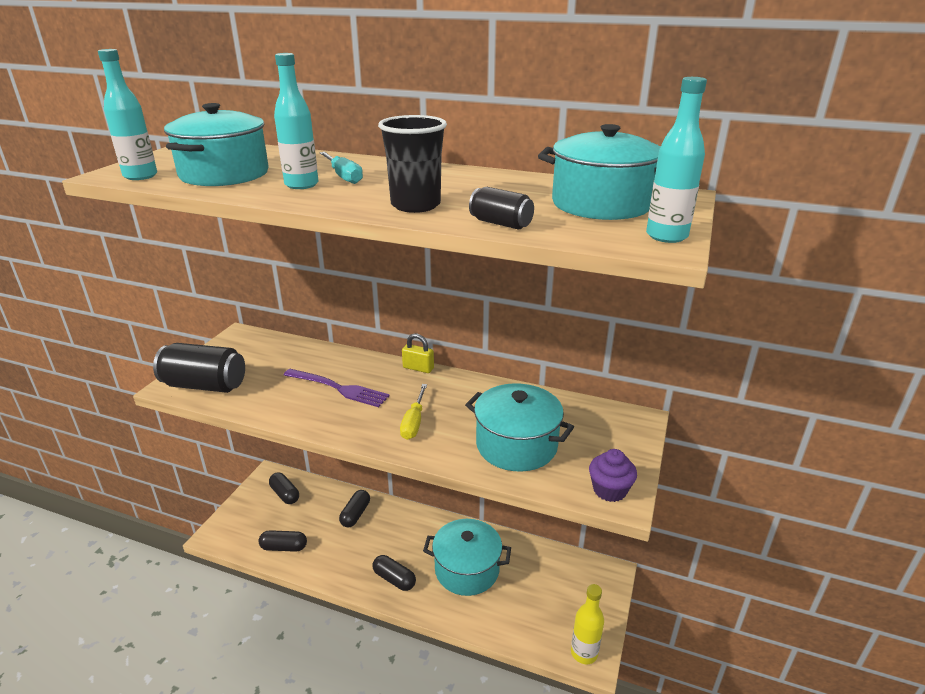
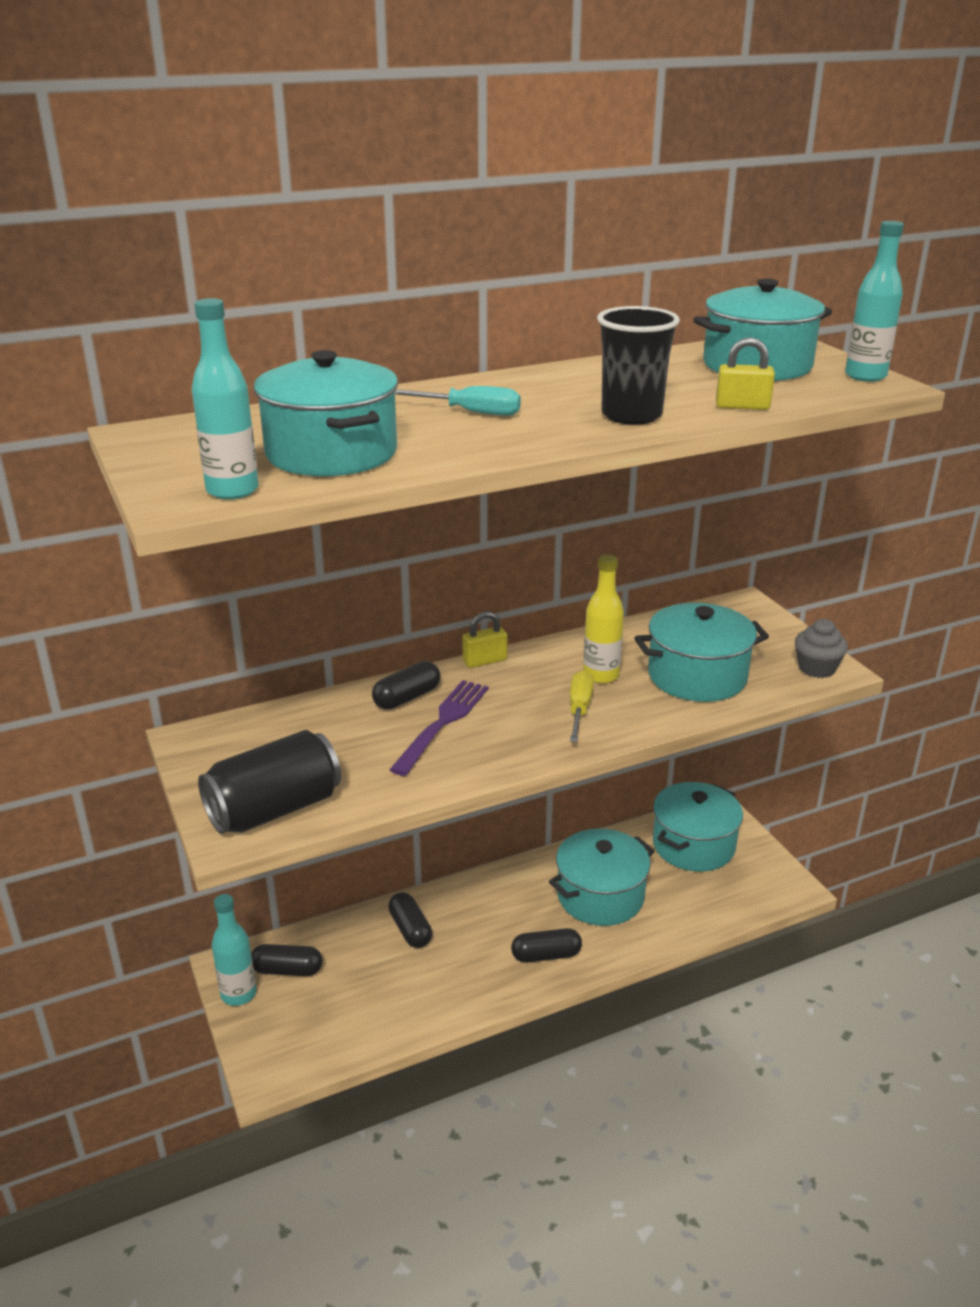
camera: 45 degrees left, 0 degrees up
(284, 547) = (379, 1019): black capsule -> black capsule (407, 698)
(301, 185) = (460, 434): turquoise bottle -> turquoise bottle (238, 994)
(338, 388) = (442, 723): purple fork -> purple fork turned 45 degrees counterclockwise
(414, 422) = (579, 709): yellow screwdriver -> yellow screwdriver turned 135 degrees counterclockwise
(501, 223) = (742, 406): black can -> yellow padlock
(564, 582) = (693, 845): none -> turquoise pot
(584, 653) = (781, 887): yellow bottle -> yellow bottle (601, 675)
(609, 490) = (816, 668): purple cupcake -> grey cupcake

